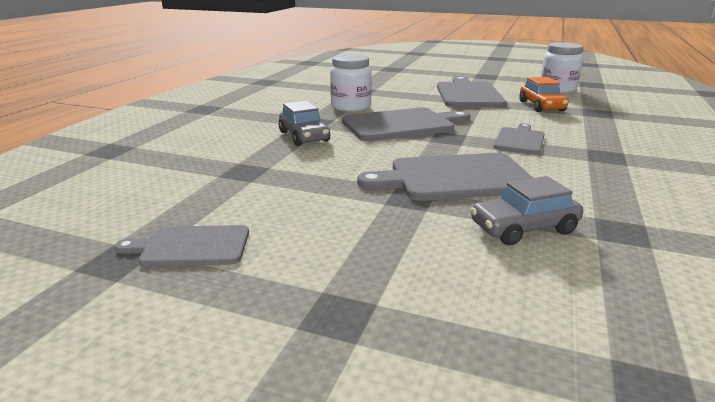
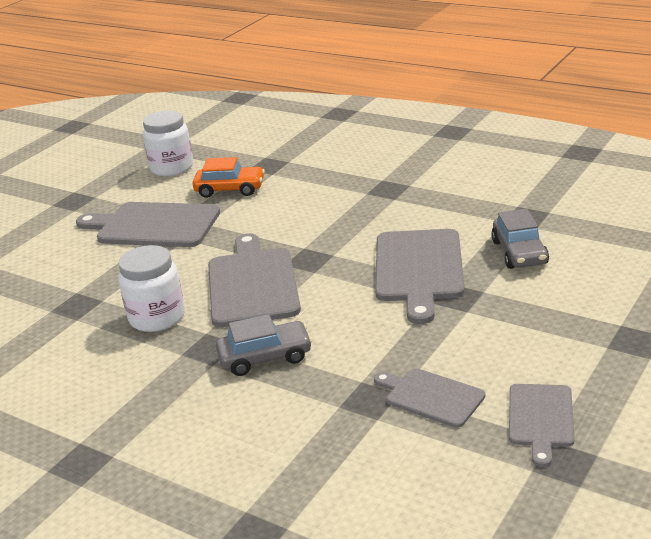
camera: 75 degrees left, 5 degrees up
(519, 140) = (333, 221): grey cutting board -> grey cutting board (431, 397)

